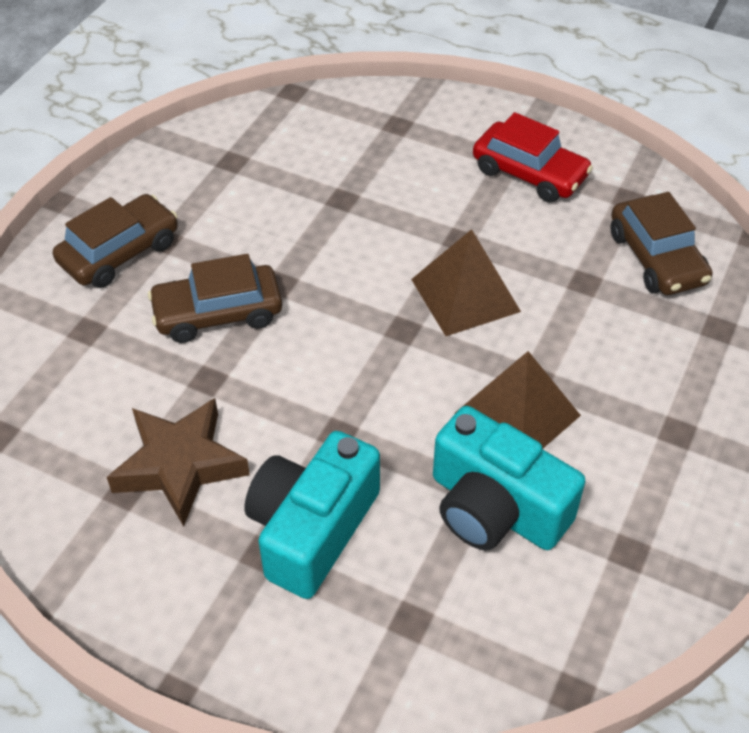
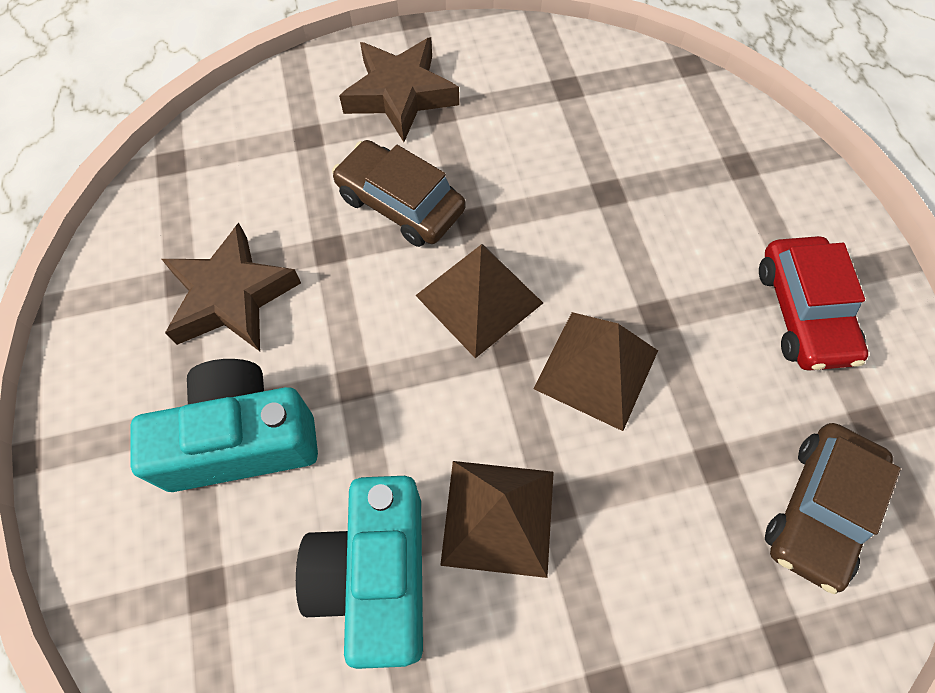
camera: 50 degrees right, 15 degrees up
(119, 252) = (400, 95): brown car -> brown star
(347, 320) = (479, 299): none -> brown pyramid

